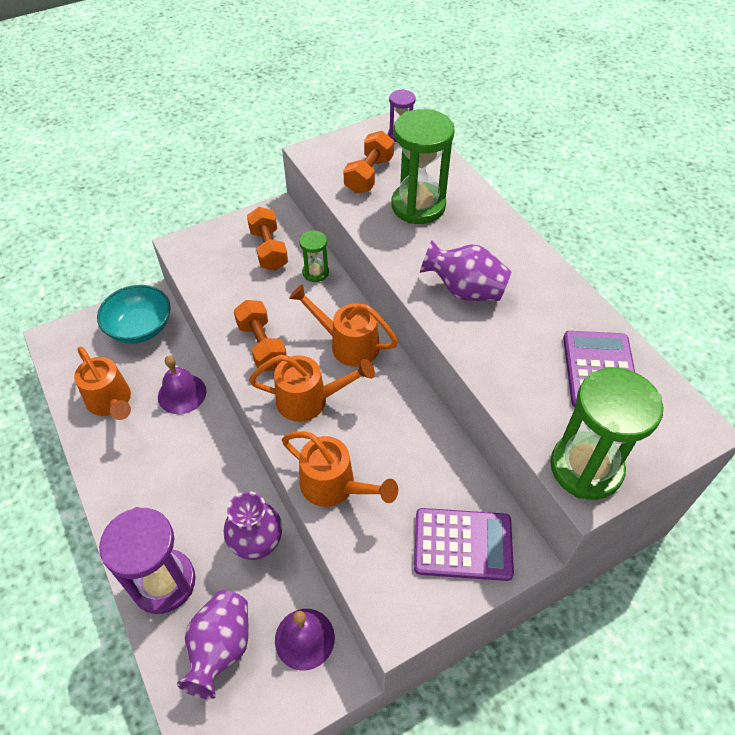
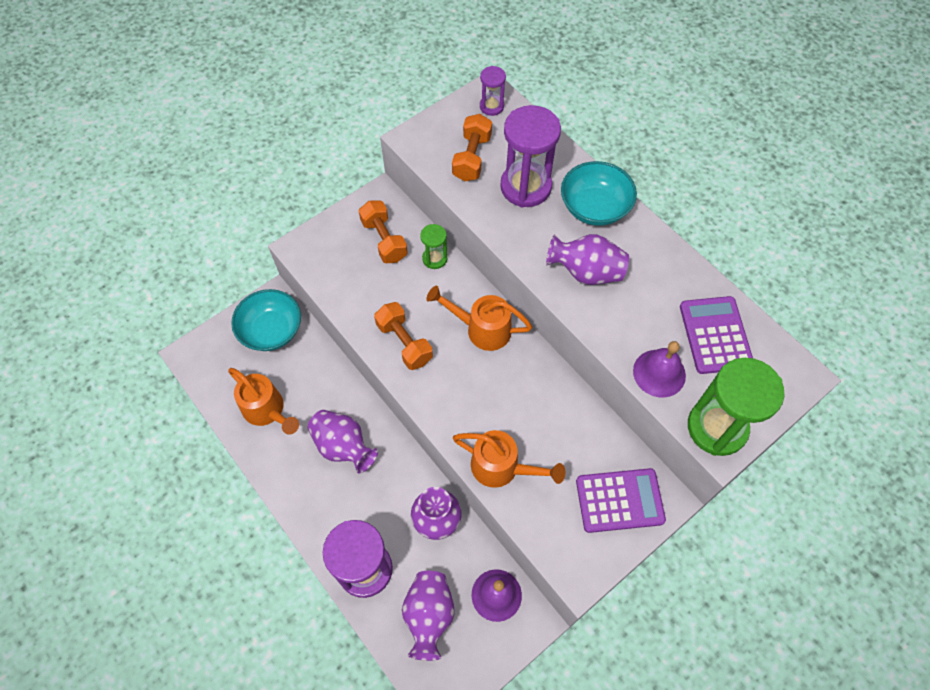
camera: 10 degrees left, 10 degrees up
(179, 450) = (343, 447): none -> purple vase
(182, 393) = (331, 391): purple bell -> purple bell (659, 373)
(310, 400) = (461, 390): orange watering can -> none
(418, 206) = (525, 187): green hourglass -> purple hourglass
(487, 233) = (594, 207): none -> turquoise bowl

